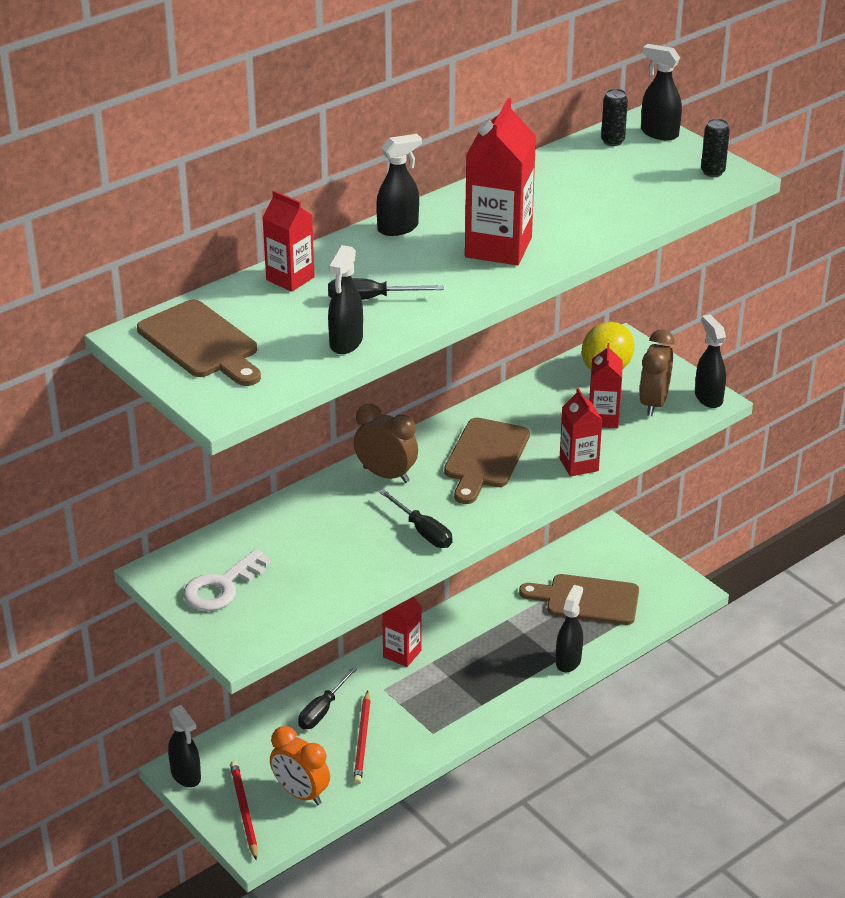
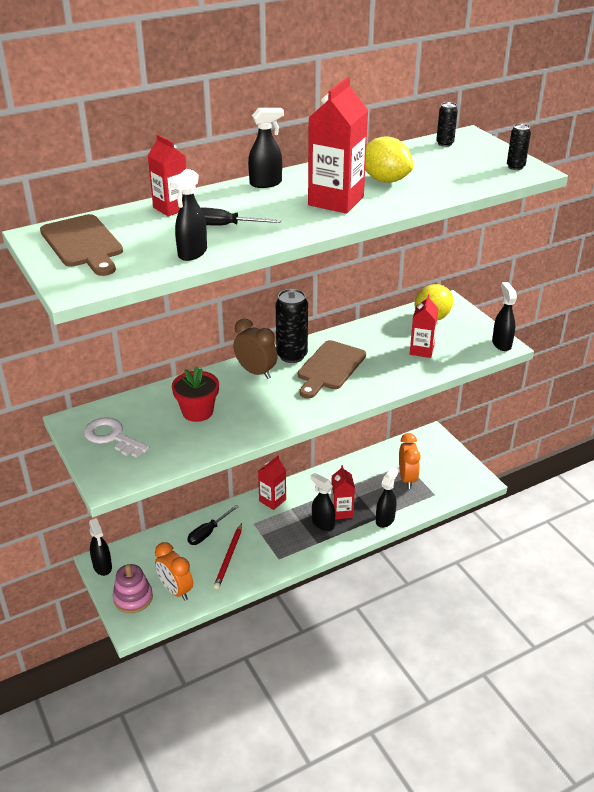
camera: 10 degrees right, 0 degrees up
(222, 587) = (112, 437): white key -> white key turned 75 degrees clockwise
(244, 811) = (133, 598): red pencil -> pink stacking toy
(325, 539) = (197, 412): none -> red flower pot
(423, 531) = (269, 414): black screwdriver -> none
(428, 445) = (292, 355): none -> black can
(551, 208) = (385, 180): none -> yellow lemon
(579, 465) = (396, 380): red carton -> red carton (341, 512)
(587, 600) = (407, 479): brown cutting board -> orange clock
(653, 403) = (460, 344): brown clock -> none
(659, 133) = (481, 141): black spray bottle -> black spray bottle (322, 523)

